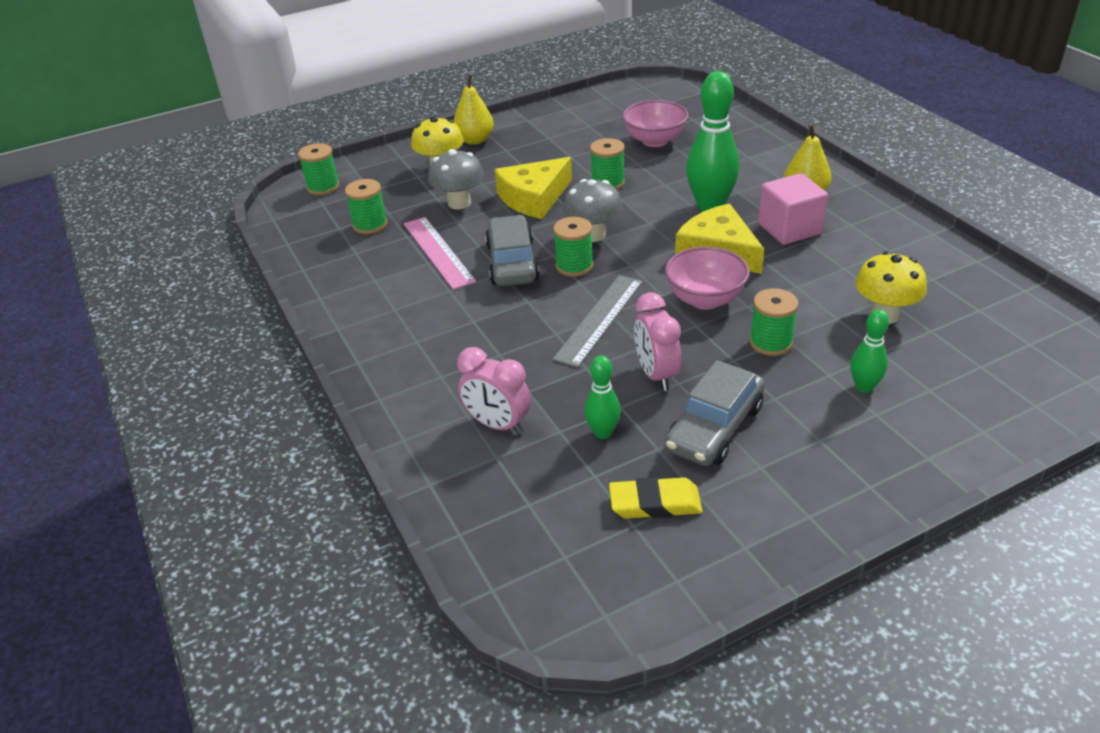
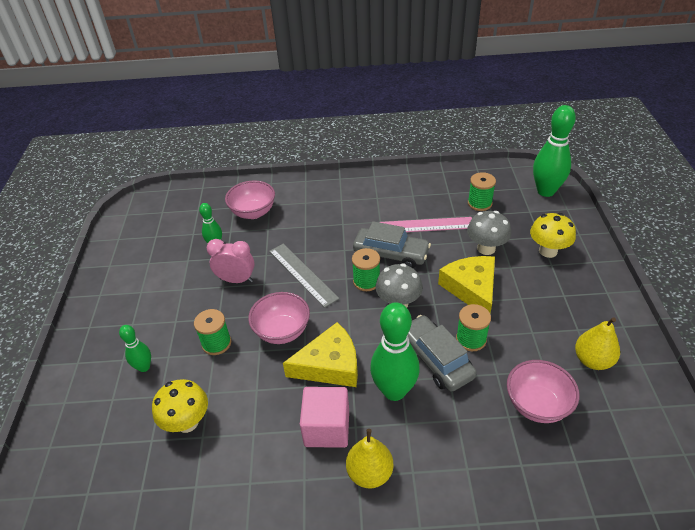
camera: 115 degrees right, 5 degrees up
(323, 187) = (546, 191): green spool -> green bowling pin
(475, 140) = (591, 281): yellow pear -> yellow pear (592, 360)
(498, 425) = (253, 212): pink clock -> pink bowl
(655, 503) = (159, 247): yellow eraser -> none
(714, 428) = (179, 286): grey car -> grey car (436, 359)

